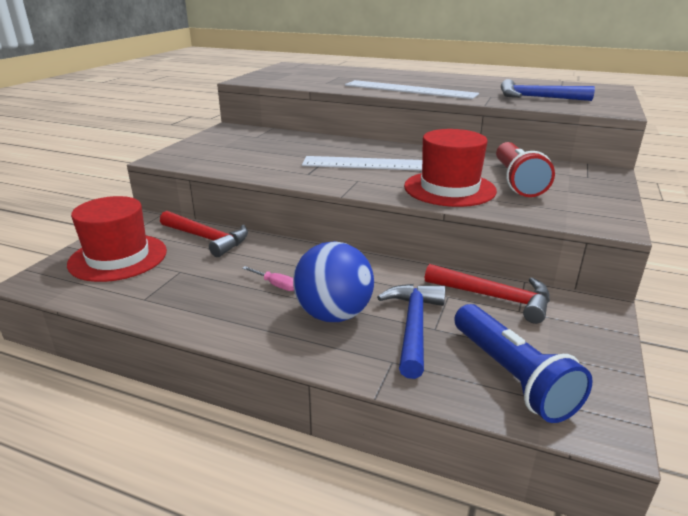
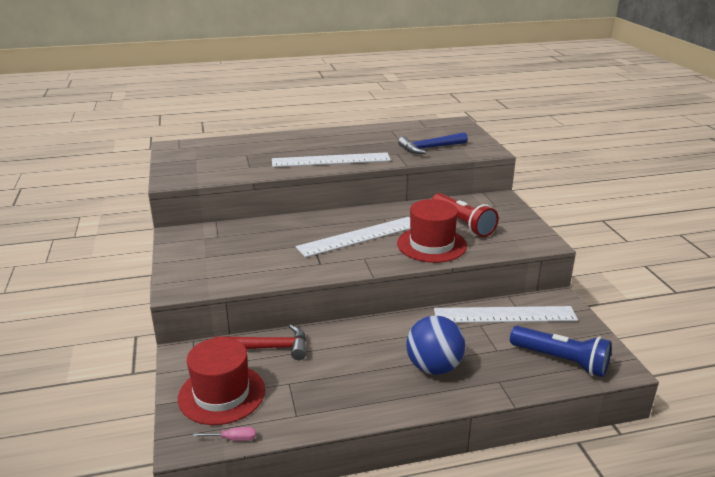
camera: 35 degrees left, 0 degrees up
(276, 285) = (372, 363): pink screwdriver -> pink screwdriver (233, 439)
(413, 327) = (485, 354): blue hammer -> none
(494, 297) = (504, 315): red hammer -> white ruler

